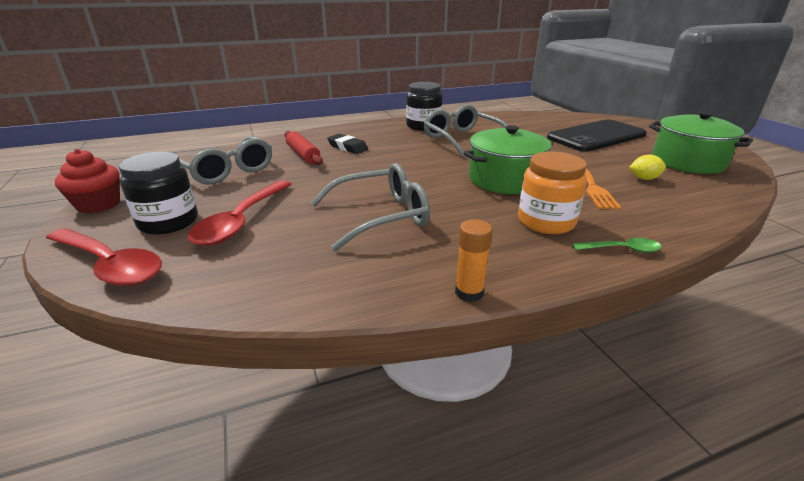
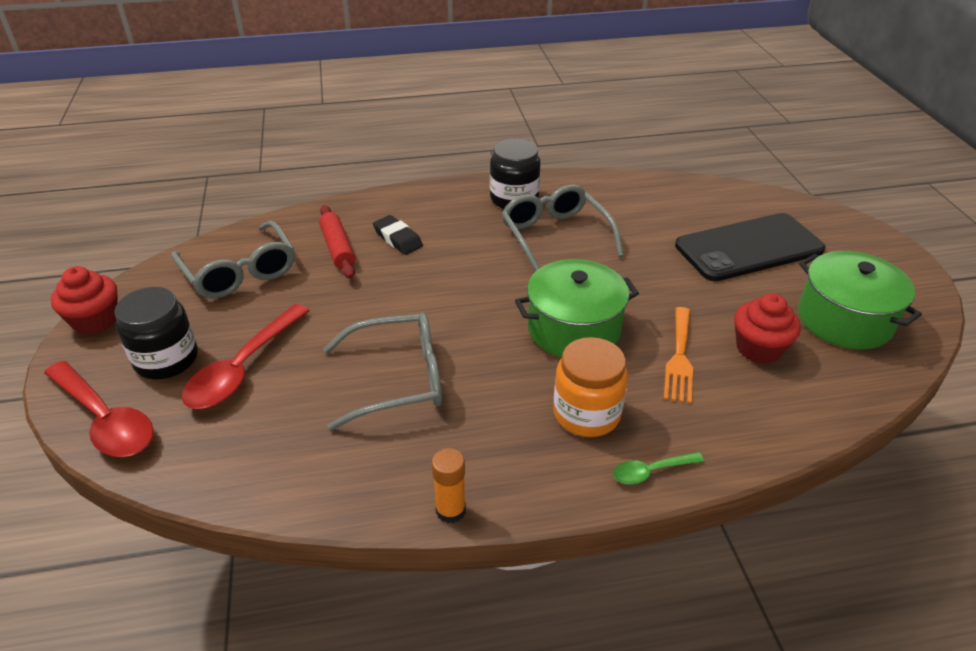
camera: 10 degrees right, 10 degrees up
(622, 249) = (650, 472): green spoon -> green spoon turned 150 degrees clockwise
(644, 178) = (758, 348): yellow lemon -> red cupcake

